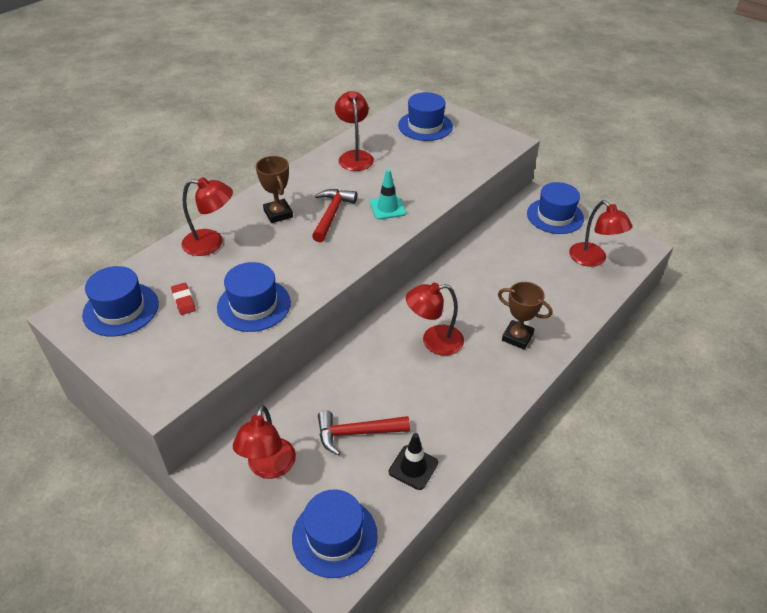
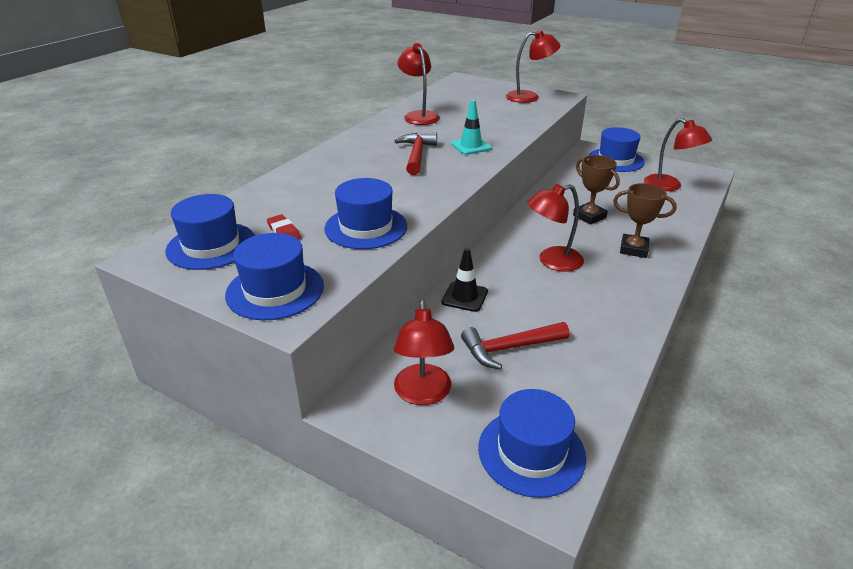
camera: 10 degrees left, 10 degrees down
(211, 243) = (297, 185): red lamp -> red lamp (529, 97)
(278, 214) = (360, 159): brown trophy -> brown trophy (589, 216)
(413, 467) = (588, 371): black traffic cone -> black traffic cone (464, 297)
(425, 126) = (476, 93): blue hat -> blue hat (275, 290)

